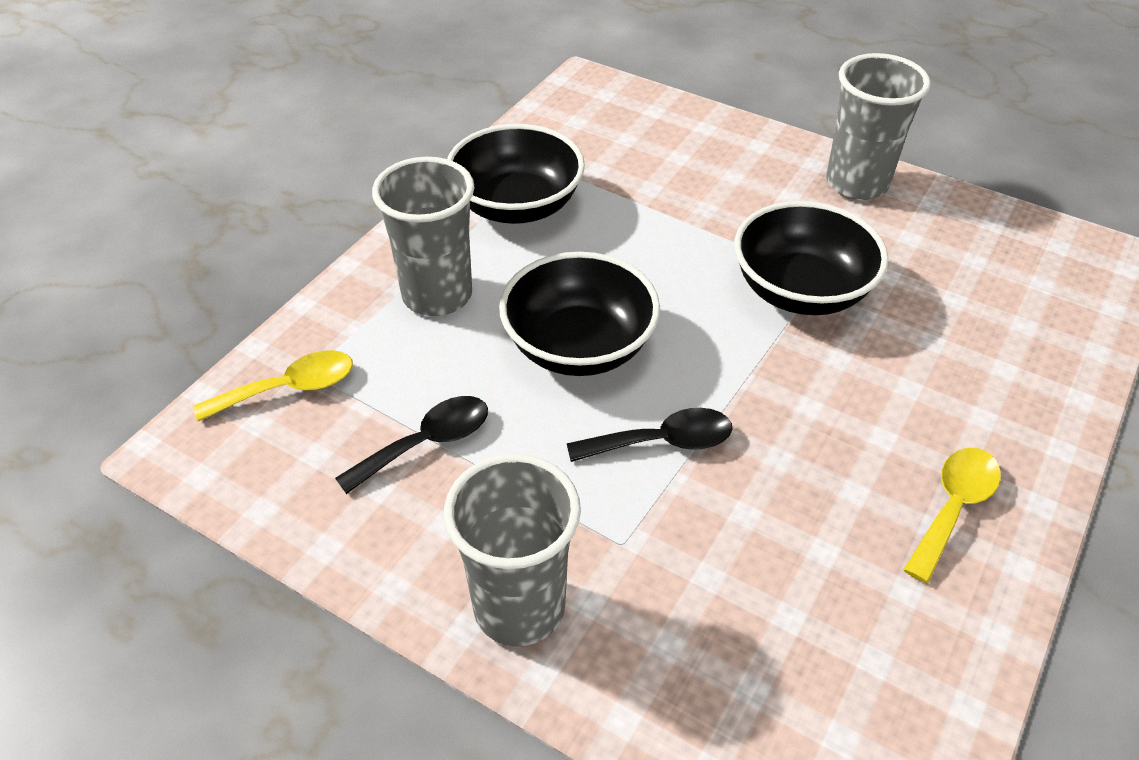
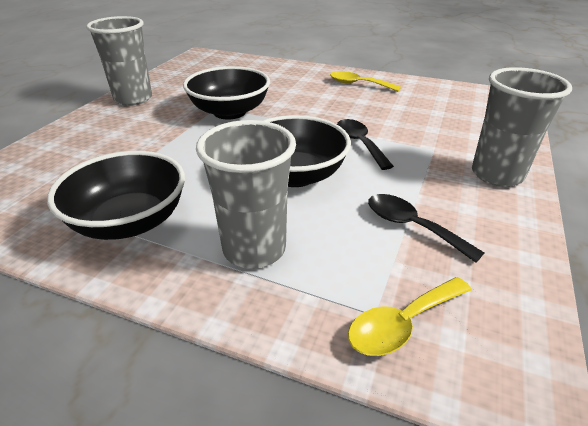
camera: 100 degrees left, 10 degrees down
(289, 389) = (402, 324): yellow spoon -> yellow spoon turned 90 degrees counterclockwise

